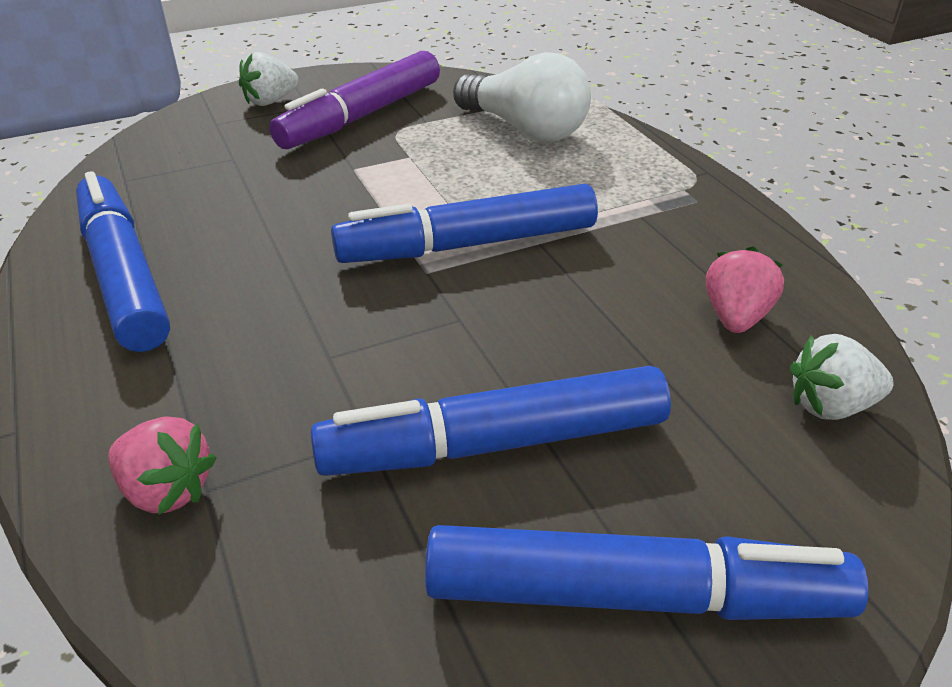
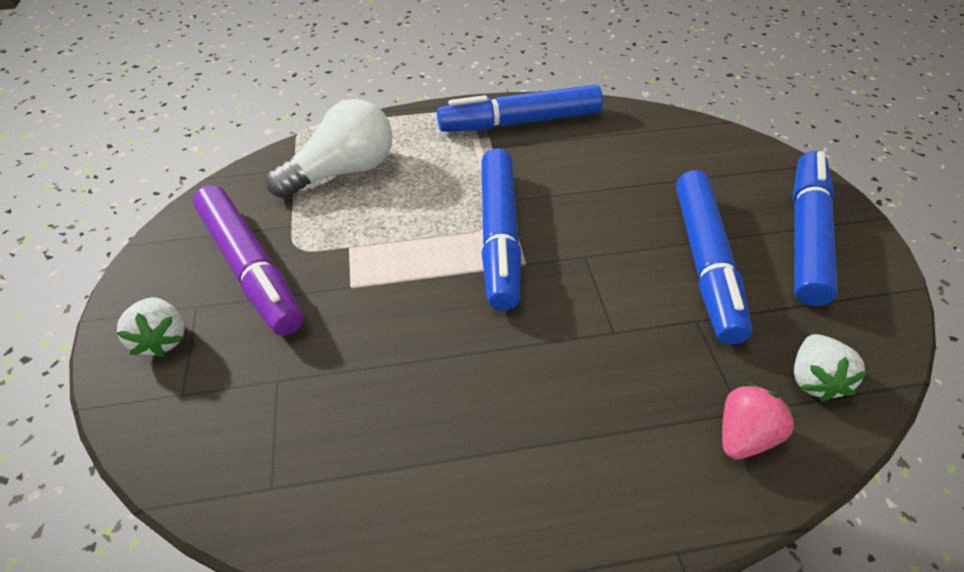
camera: 75 degrees left, 10 degrees up
(124, 275) = (470, 476): blue marker -> blue marker (520, 122)
(735, 317) = (608, 142): pink strawberry -> none
(830, 405) = (683, 135): white strawberry -> white strawberry (813, 379)

